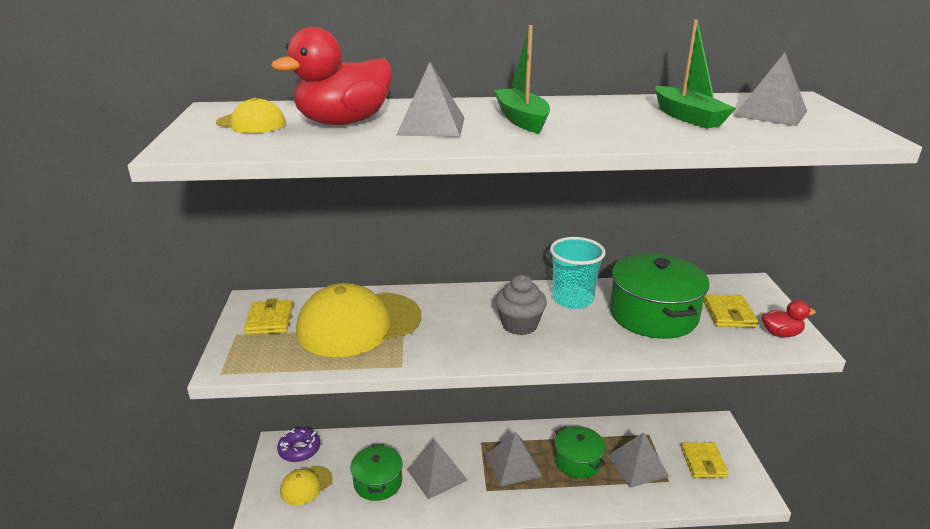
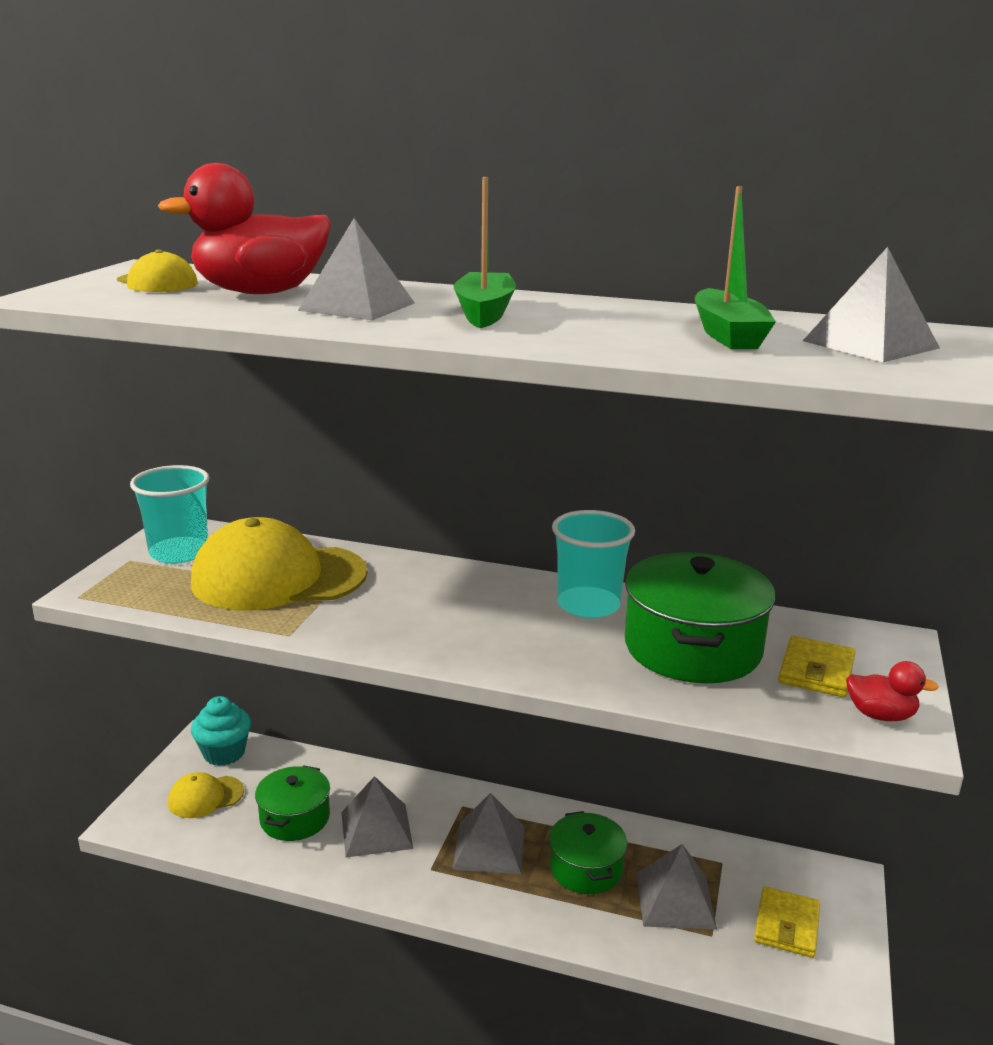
camera: 20 degrees right, 5 degrees down
(269, 320) = (179, 552): yellow wallet -> turquoise cup
(299, 450) = (224, 753): purple donut -> turquoise cupcake
(519, 325) = (484, 620): grey cupcake -> none

